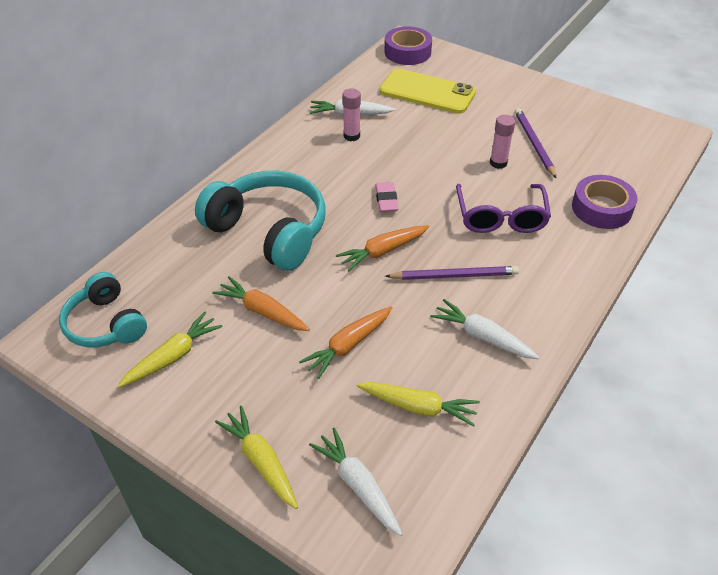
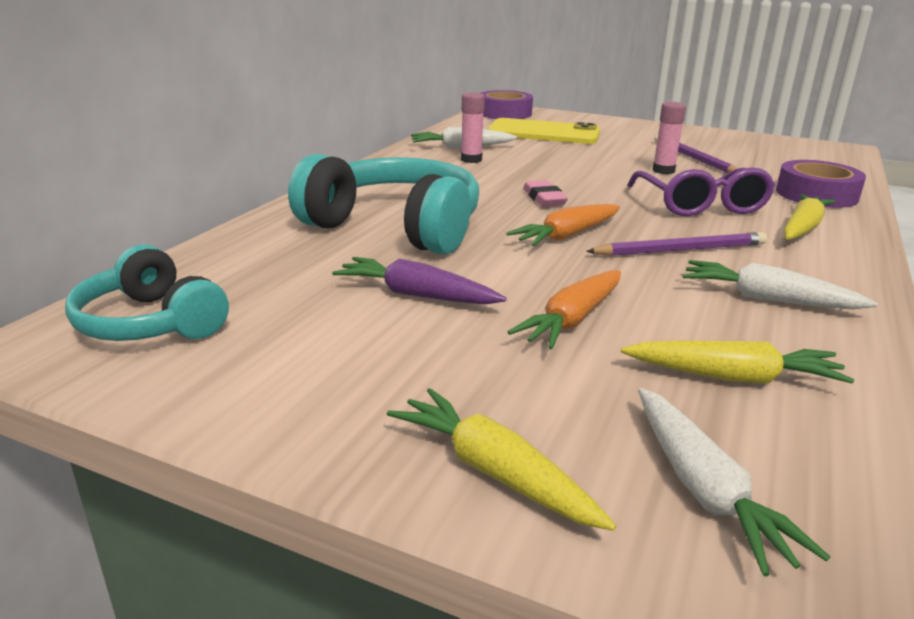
camera: 10 degrees left, 20 degrees down
(173, 356) = (279, 350): yellow carrot -> yellow carrot (802, 228)
(262, 311) = (416, 295): orange carrot -> purple carrot
(358, 485) = (704, 489): white carrot -> white carrot turned 150 degrees counterclockwise

